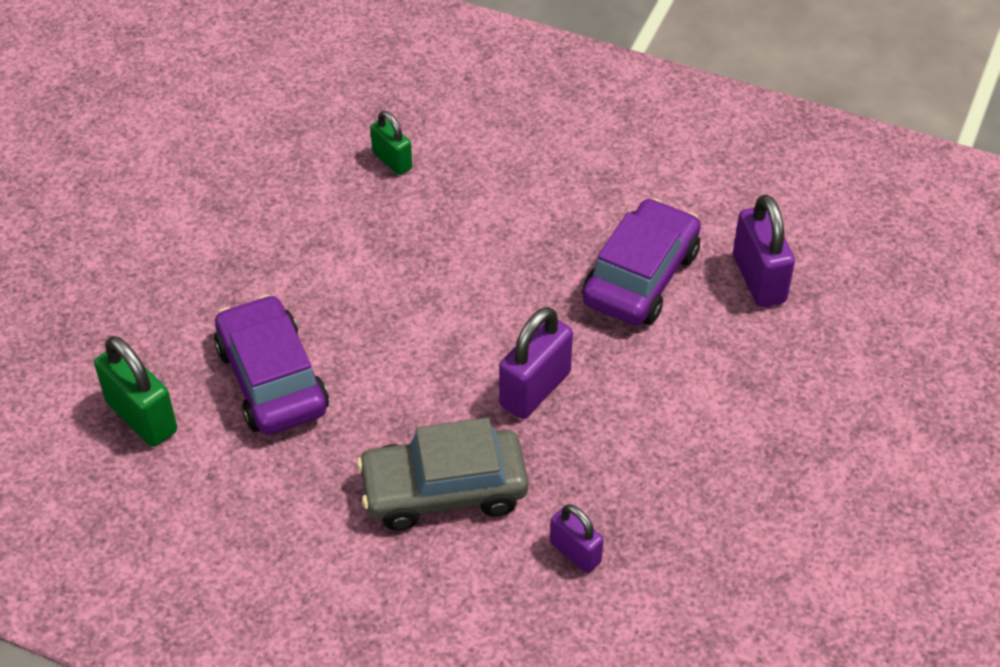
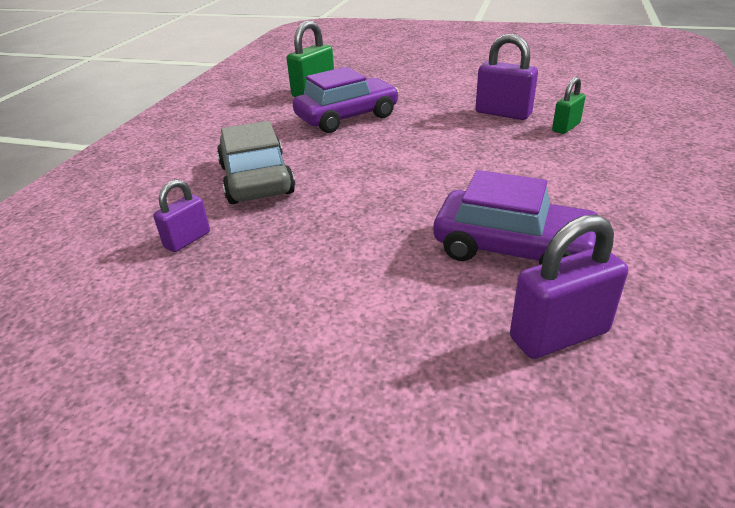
camera: 85 degrees right, 15 degrees down
(535, 389) = (357, 206): purple padlock -> purple padlock (503, 113)

